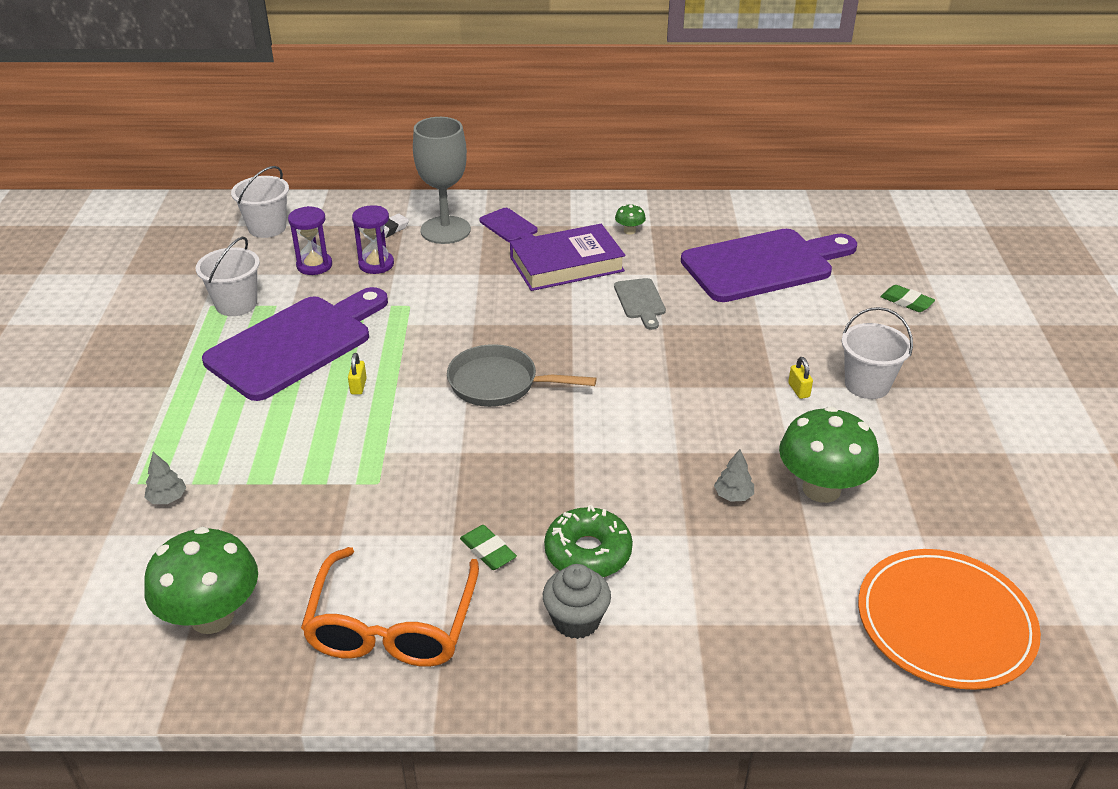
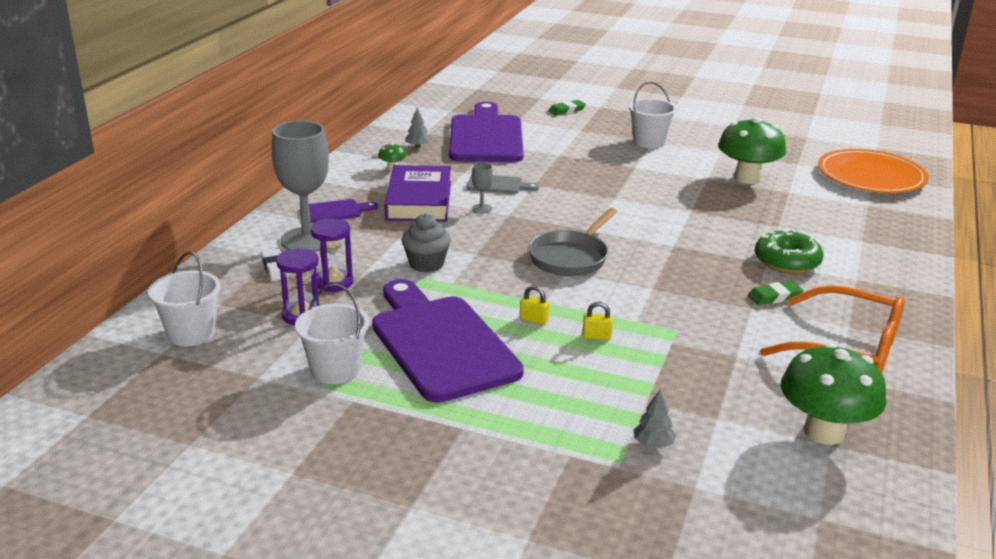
camera: 70 degrees left, 10 degrees down
(575, 304) = (481, 208): none -> grey goblet
(576, 620) = (853, 278): grey cupcake -> grey cupcake (426, 264)
(733, 495) = (744, 204): grey tree -> grey tree (418, 146)
(798, 390) = (643, 161): yellow padlock -> yellow padlock (596, 336)

